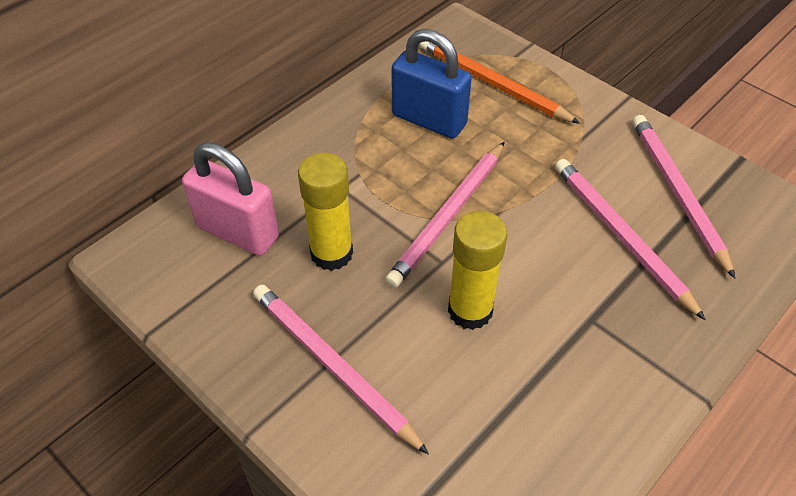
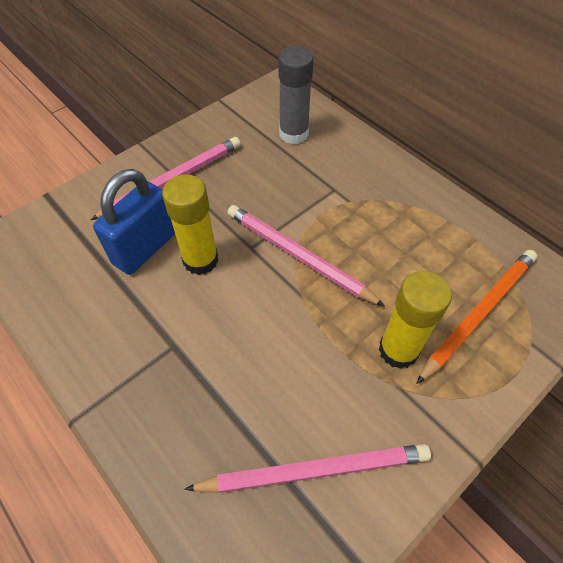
camera: 95 degrees right, 5 degrees up
(238, 232) = (293, 134): pink padlock -> grey glue stick
(331, 253) = (268, 182): yellow glue stick -> yellow glue stick (398, 350)
(429, 120) = (417, 253): blue padlock -> blue padlock (145, 248)
(620, 236) = (260, 393): pink pencil -> none

